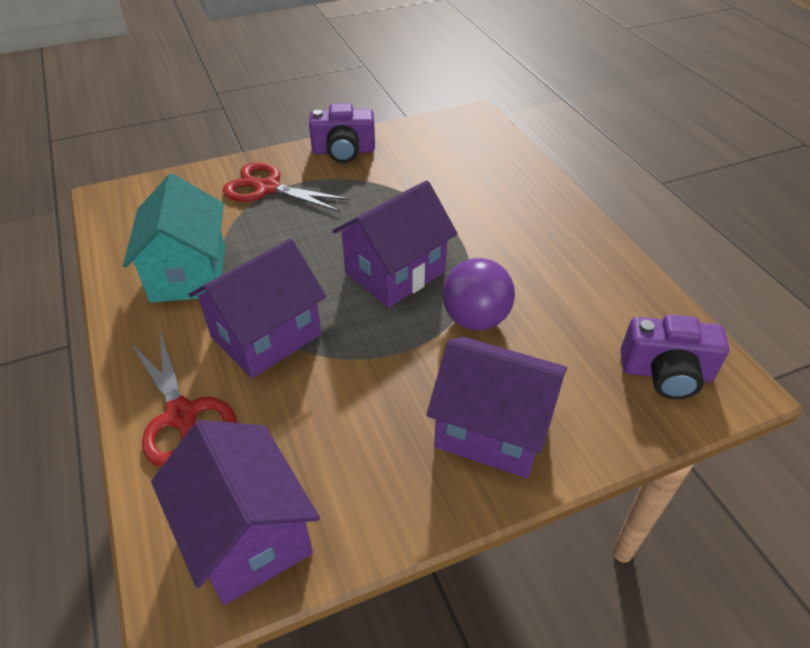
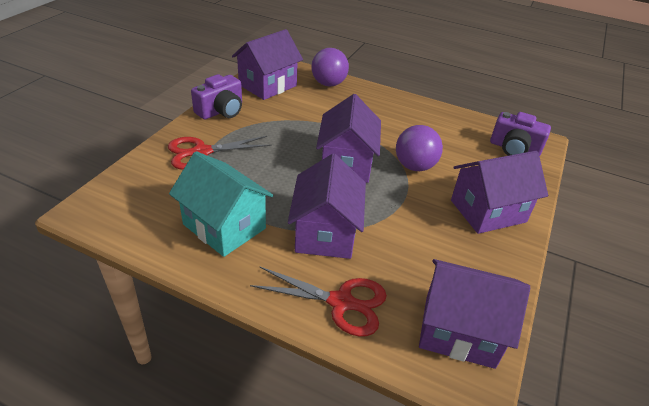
camera: 45 degrees left, 5 degrees down
(432, 141) = (268, 85): none -> purple house
(510, 166) = (328, 84): none -> purple ball
(666, 373) = (514, 148): purple camera -> purple camera turned 60 degrees clockwise

